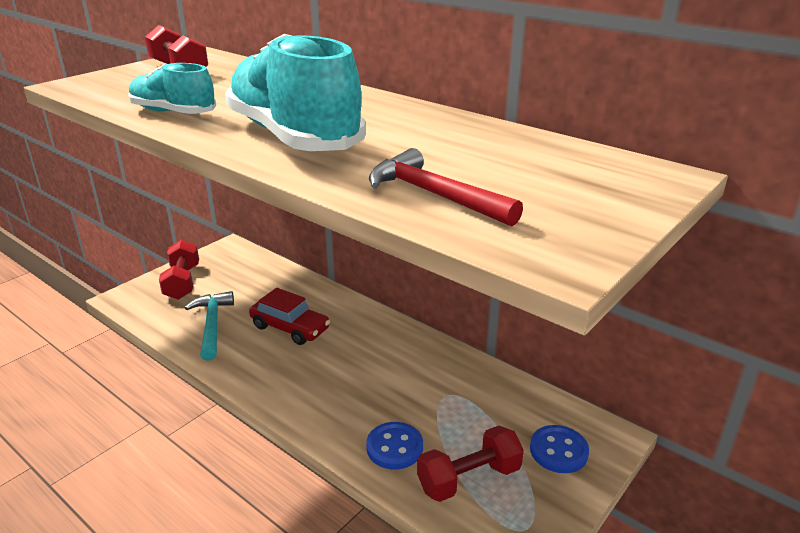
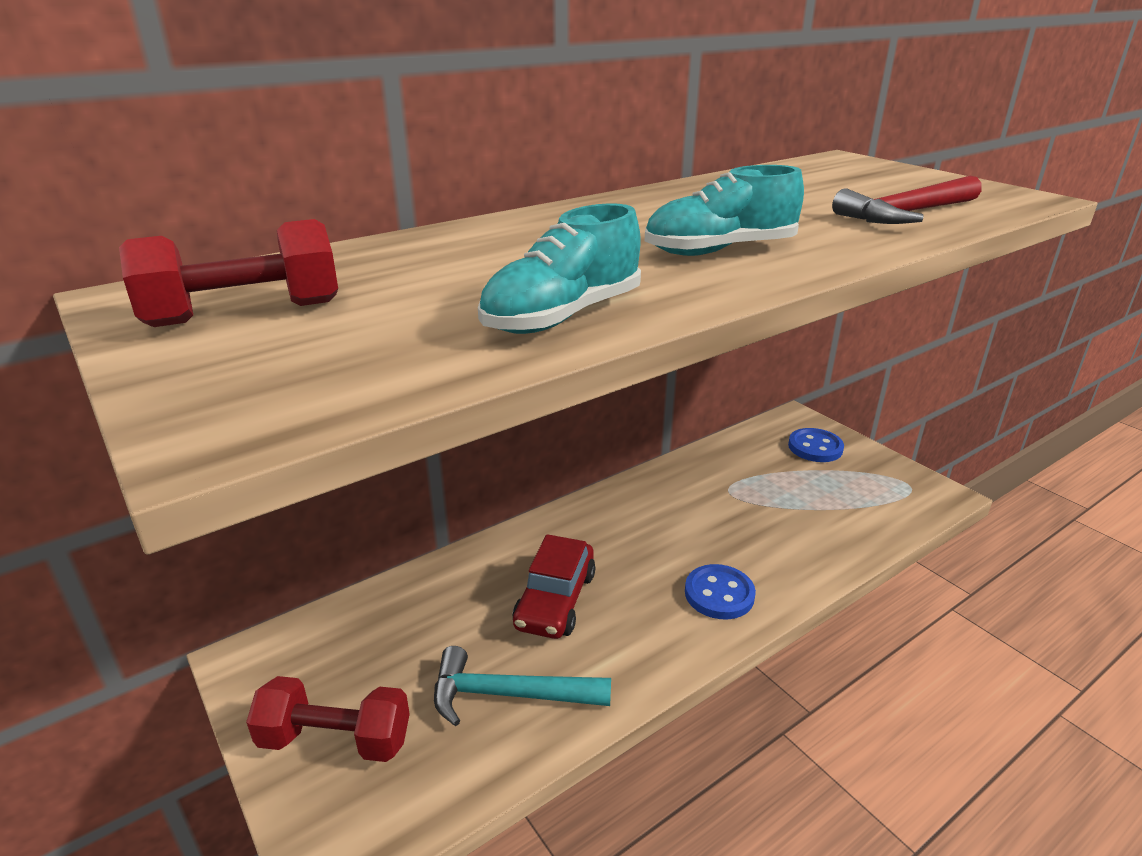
camera: 75 degrees left, 0 degrees up
(290, 328) = (555, 600): red car -> red car turned 150 degrees clockwise
(294, 137) = (719, 251): turquoise shoe -> turquoise shoe, size x0.54
(394, 447) = (811, 540): blue button -> blue button (719, 594)
(469, 478) = (853, 502): red dumbbell -> none

